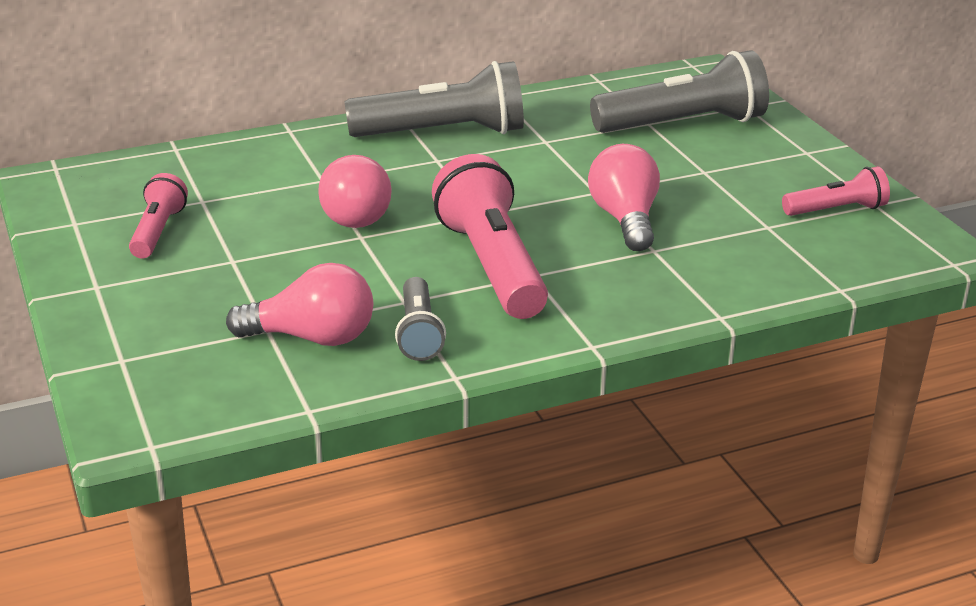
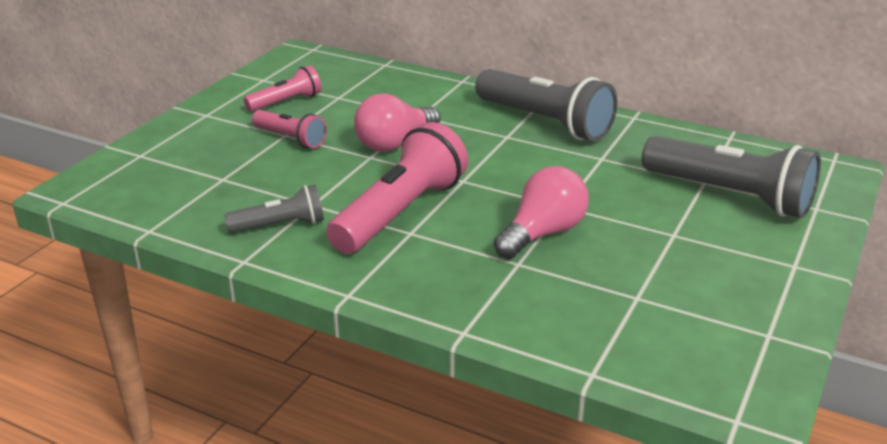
camera: 50 degrees right, 0 degrees up
(312, 338) = (230, 195): pink light bulb -> none
(418, 333) = (280, 225): grey flashlight -> grey flashlight turned 150 degrees counterclockwise
(836, 210) = (721, 319): pink flashlight -> pink flashlight (290, 139)

